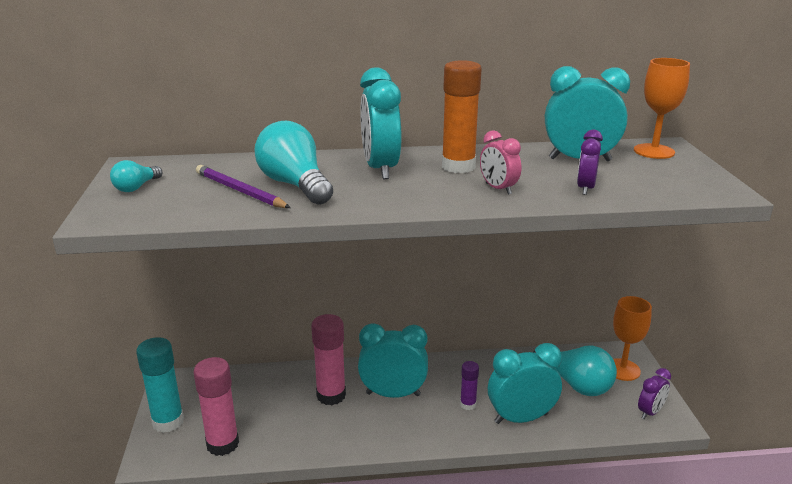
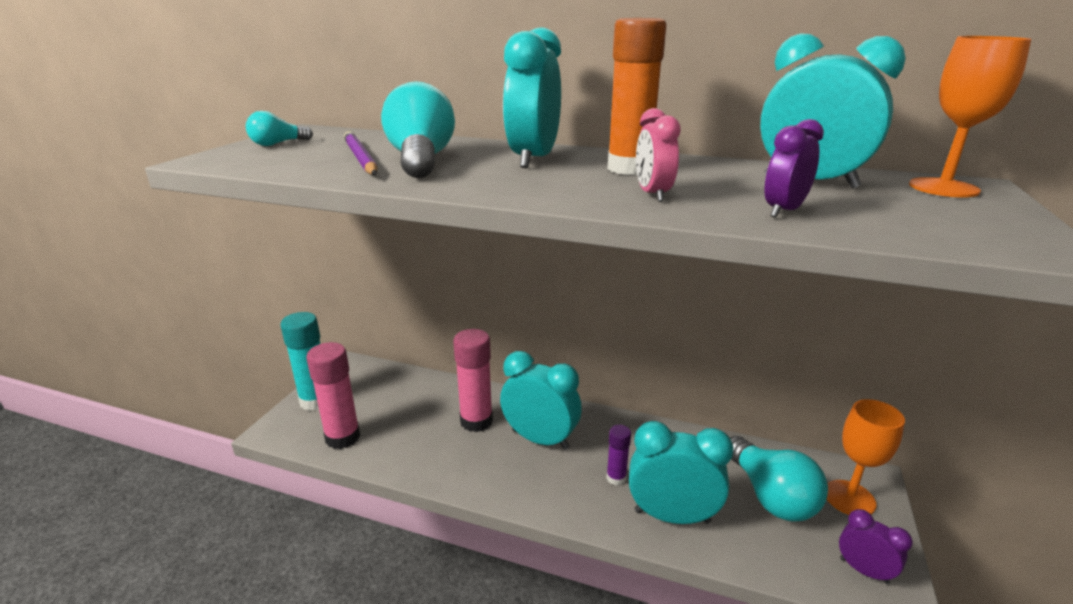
camera: 25 degrees right, 0 degrees up
(650, 412) = (863, 570): purple clock -> purple clock turned 120 degrees counterclockwise

